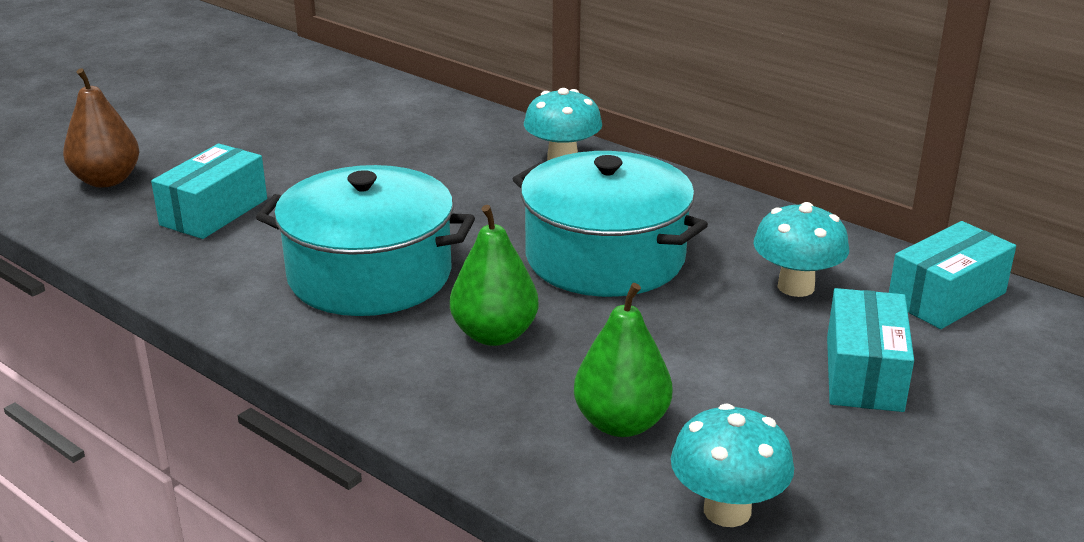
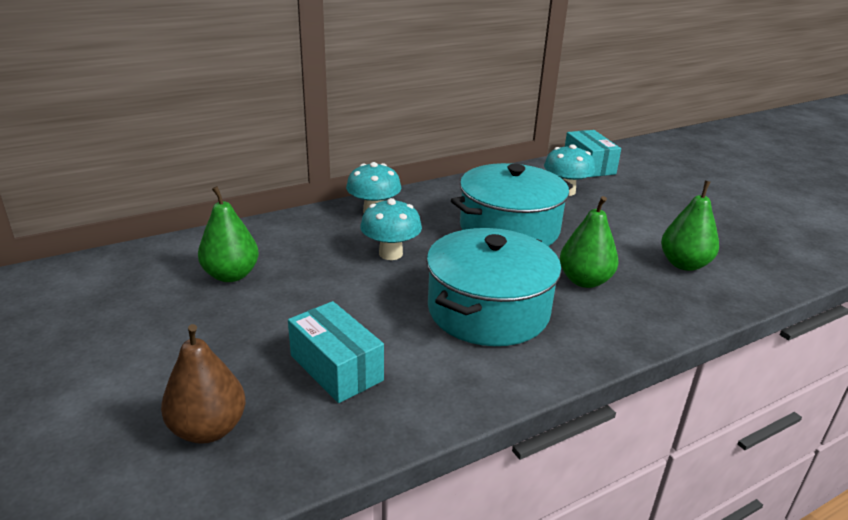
camera: 70 degrees left, 0 degrees up
(351, 124) = (231, 275): none -> green pear
(727, 510) = (758, 256): turquoise mushroom -> turquoise mushroom (390, 254)
(864, 373) = (649, 198): turquoise box -> none

